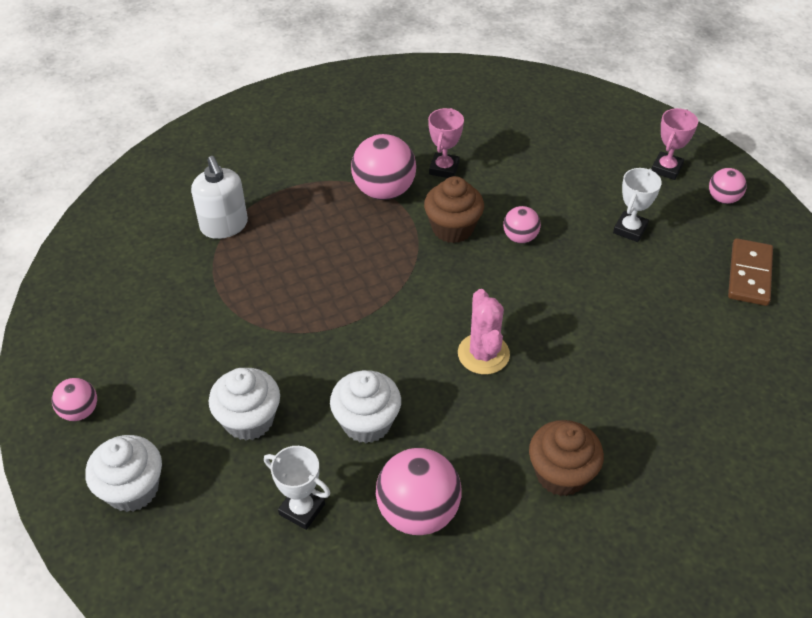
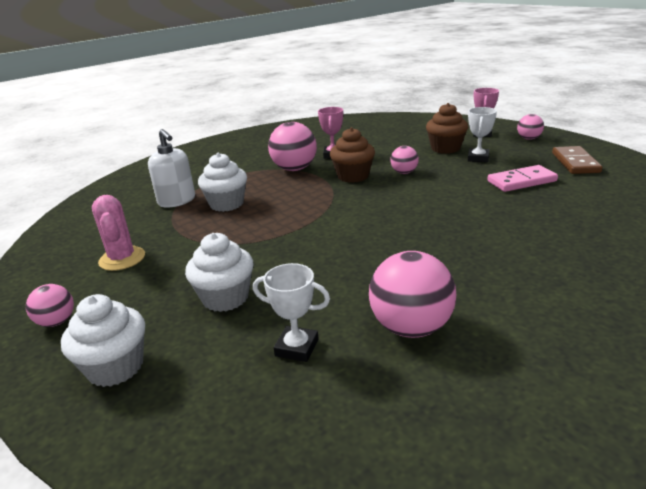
camera: 10 degrees left, 20 degrees down
(366, 423) = (334, 280): white cupcake -> white cupcake (227, 204)
(483, 354) = (412, 227): pink cactus -> pink cactus (122, 259)
(561, 474) = (522, 279): brown cupcake -> brown cupcake (445, 148)
(657, 298) = (521, 181): none -> pink domino

